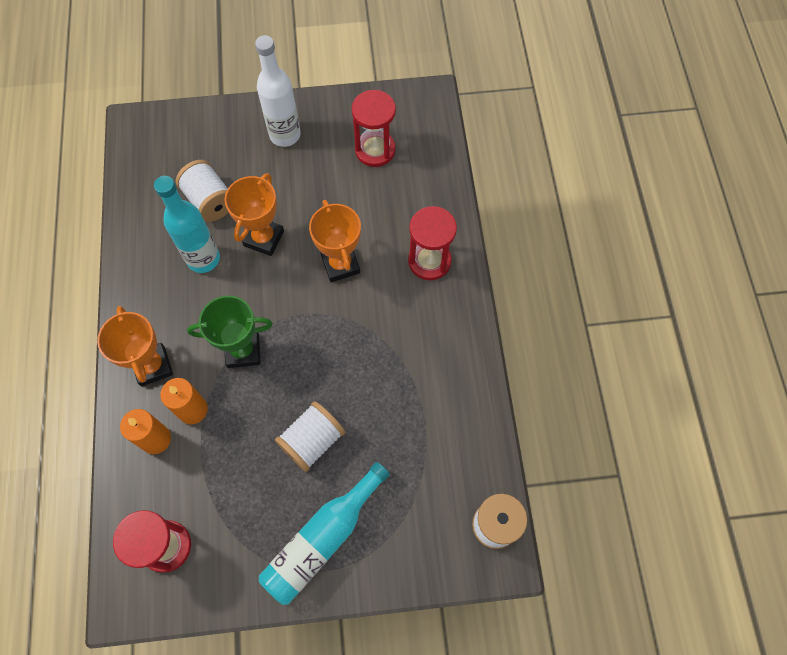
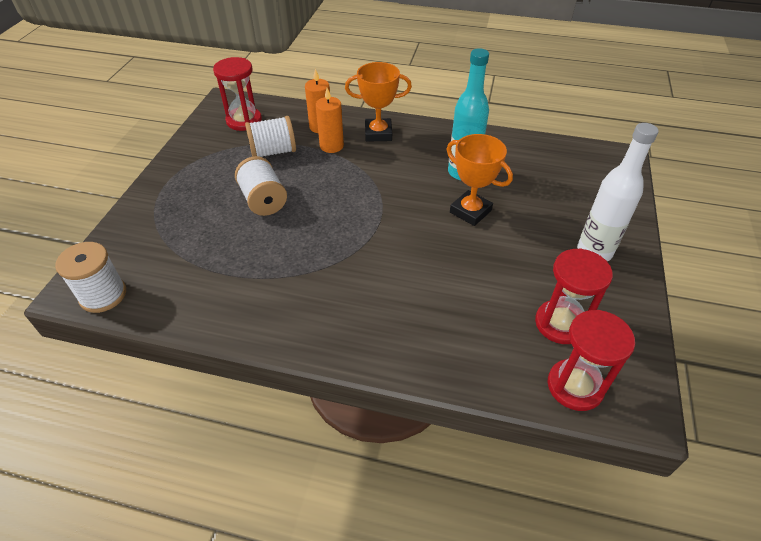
camera: 110 degrees right, 20 degrees down
(210, 201) = (523, 186): white spool -> white spool (273, 152)
(243, 351) = (365, 179): green trophy -> none
(322, 539) = (186, 189): turquoise bottle -> none
(340, 264) = (420, 257): orange trophy -> none
(429, 261) = (393, 330): red hourglass -> red hourglass (575, 386)

